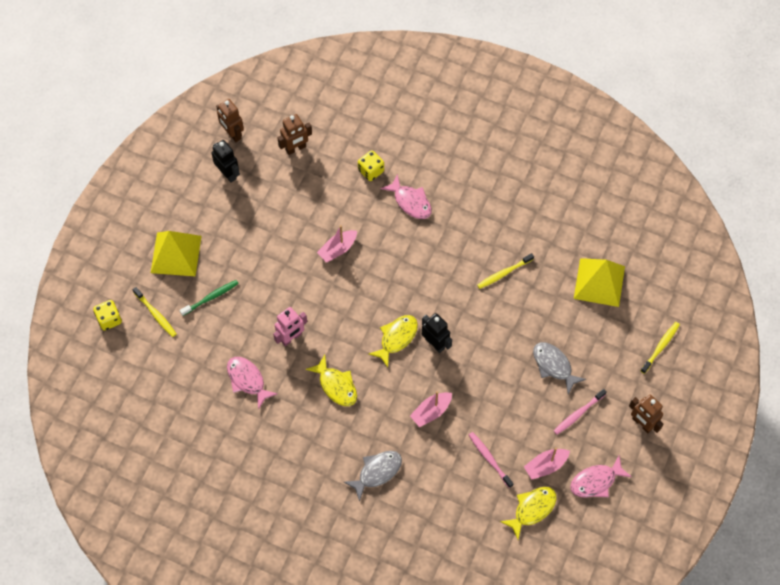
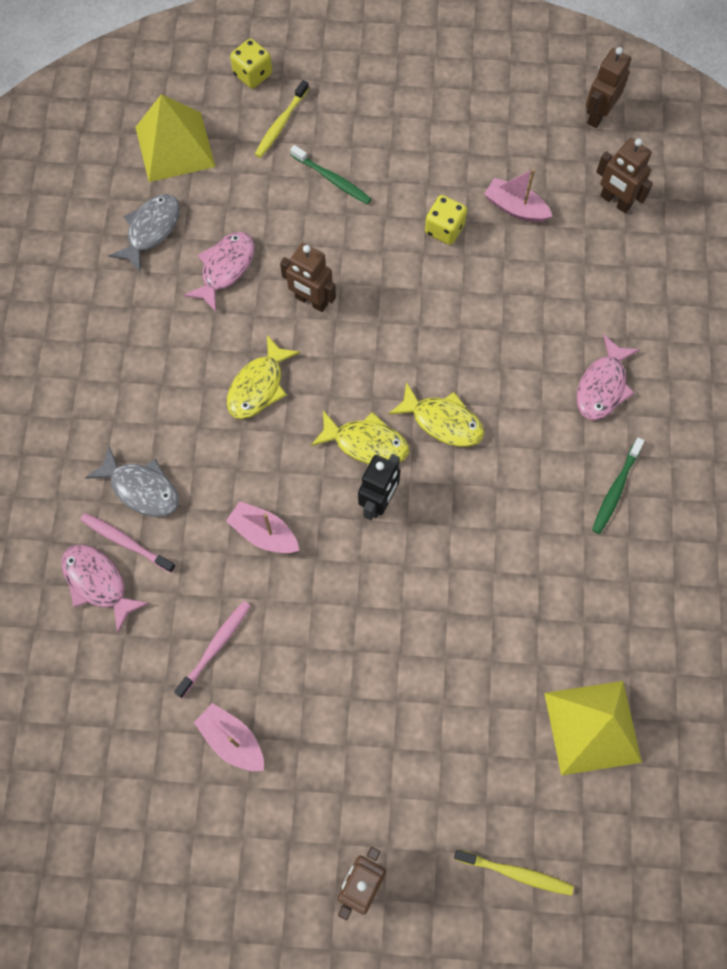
camera: 70 degrees right, 5 degrees up
(176, 254) = (380, 115): yellow pyramid -> yellow pyramid (175, 147)
(228, 173) = (532, 132): black robot -> none
(291, 338) = (311, 301): pink robot -> brown robot
(338, 249) = (477, 313): pink boat -> pink boat (515, 208)
(371, 171) = (628, 313): yellow dice -> yellow dice (444, 229)
(474, 219) = (616, 489): none -> green toothbrush
(504, 273) = (542, 566): yellow toothbrush -> none
(532, 509) = (152, 742): yellow fish -> yellow fish (442, 421)
(554, 366) = (411, 698): grey fish -> grey fish (151, 230)
(578, 414) = (341, 766): pink toothbrush -> pink toothbrush (126, 542)
(596, 481) = (232, 833): pink fish -> pink fish (98, 583)

